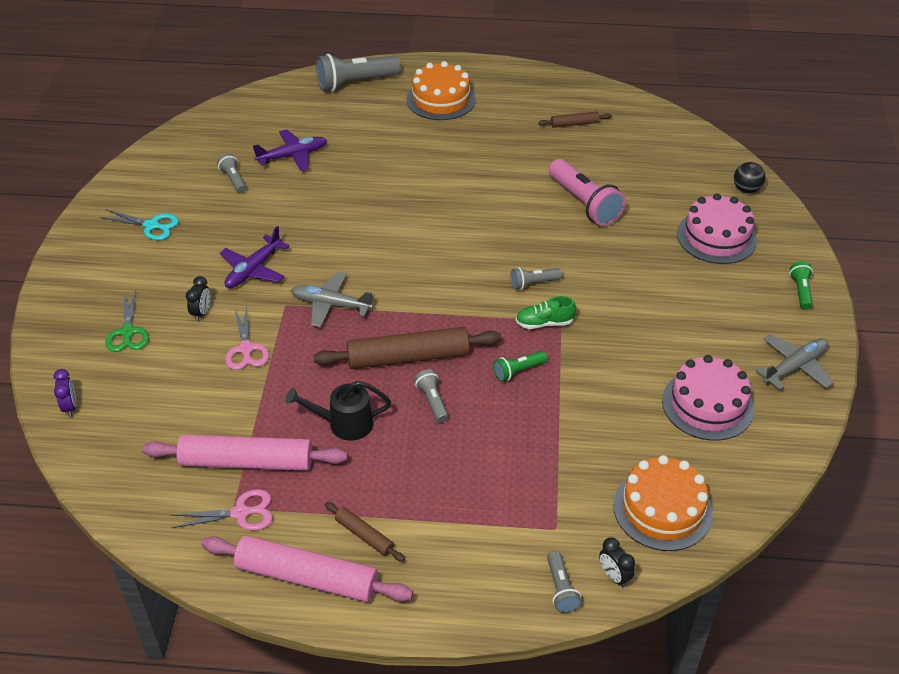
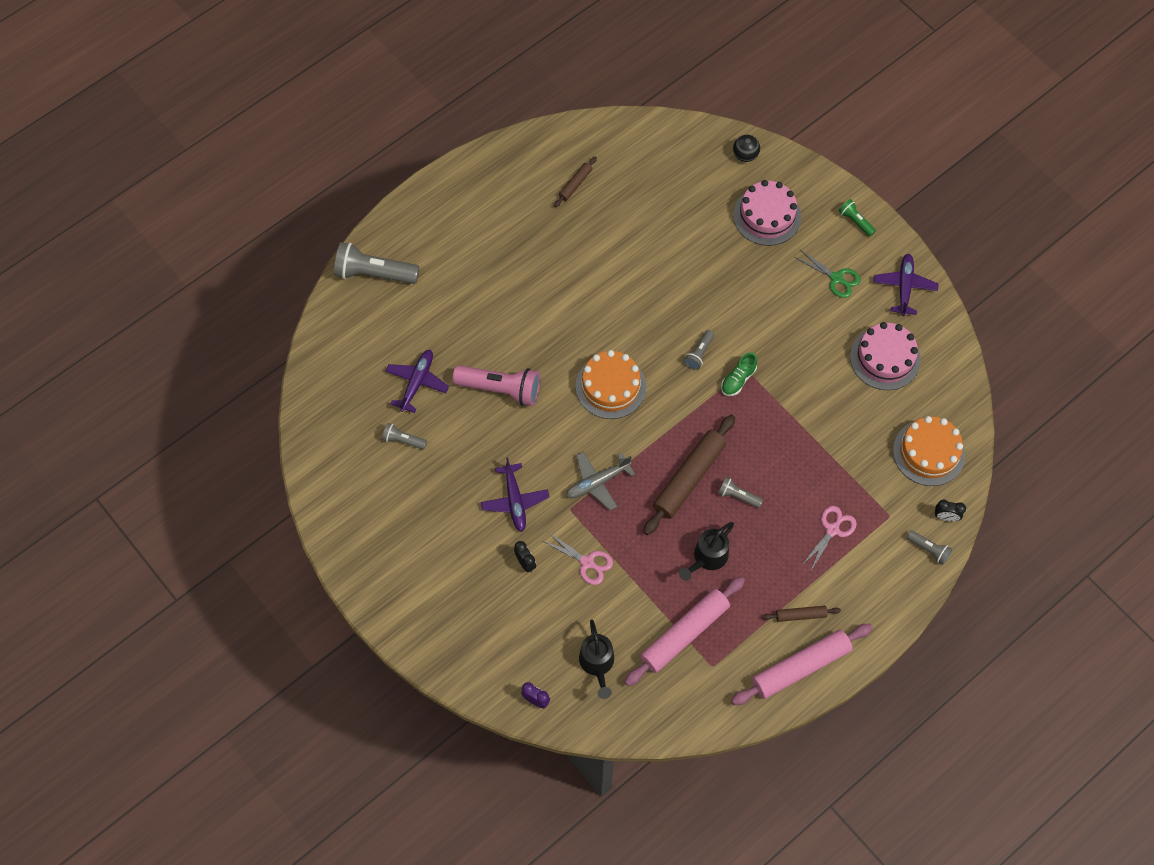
camera: 45 degrees left, 20 degrees up
(128, 332) = (498, 620): green scissors -> green scissors (836, 278)
(150, 423) = (597, 664): none -> black watering can
(152, 226) = (399, 529): turquoise scissors -> none
(241, 513) = (721, 666): pink scissors -> pink scissors (832, 529)
(355, 83) = (374, 273): grey flashlight -> grey flashlight turned 75 degrees clockwise
(441, 99) = (456, 237): orange cake -> orange cake (610, 386)
(518, 371) = (761, 429): green flashlight -> none
(584, 204) = (659, 256): pink flashlight -> pink flashlight (501, 389)
(795, 367) = (904, 287): grey plane -> purple plane

